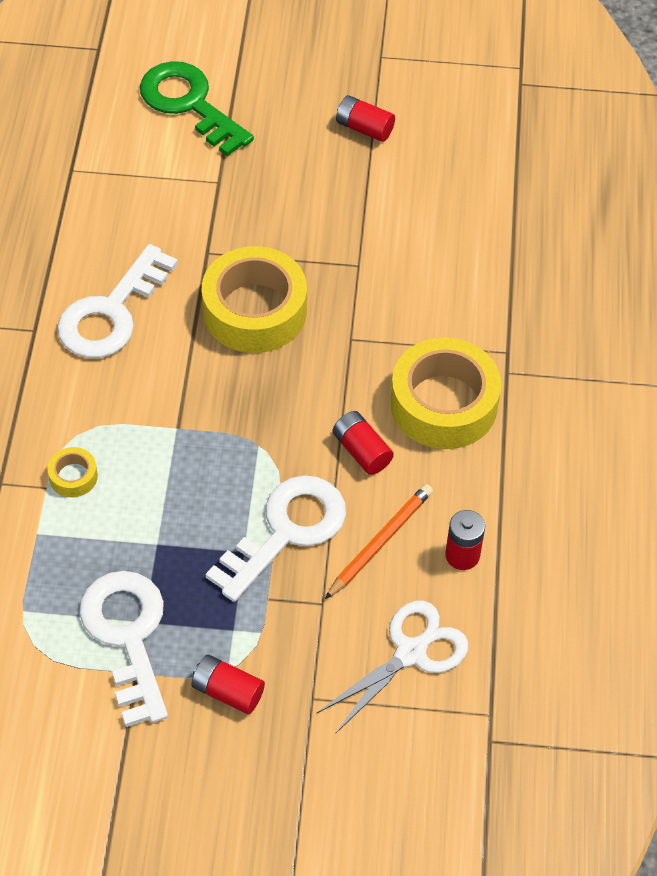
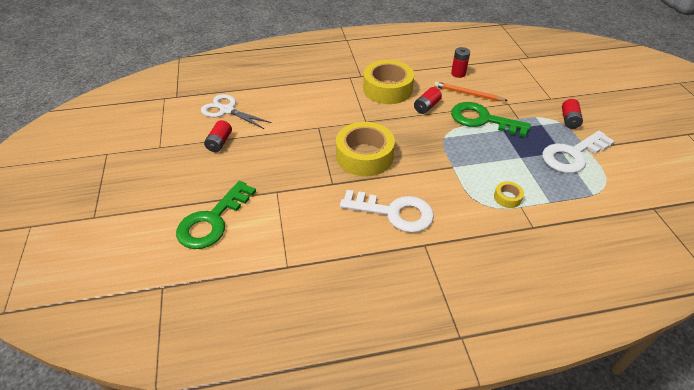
camera: 105 degrees left, 10 degrees down
(286, 531) = (482, 120): white key -> green key
(411, 652) = (510, 78): white scissors -> white scissors (226, 110)

